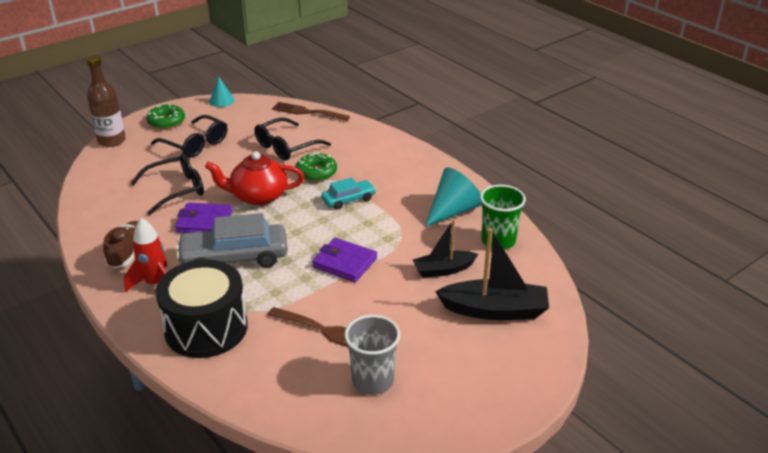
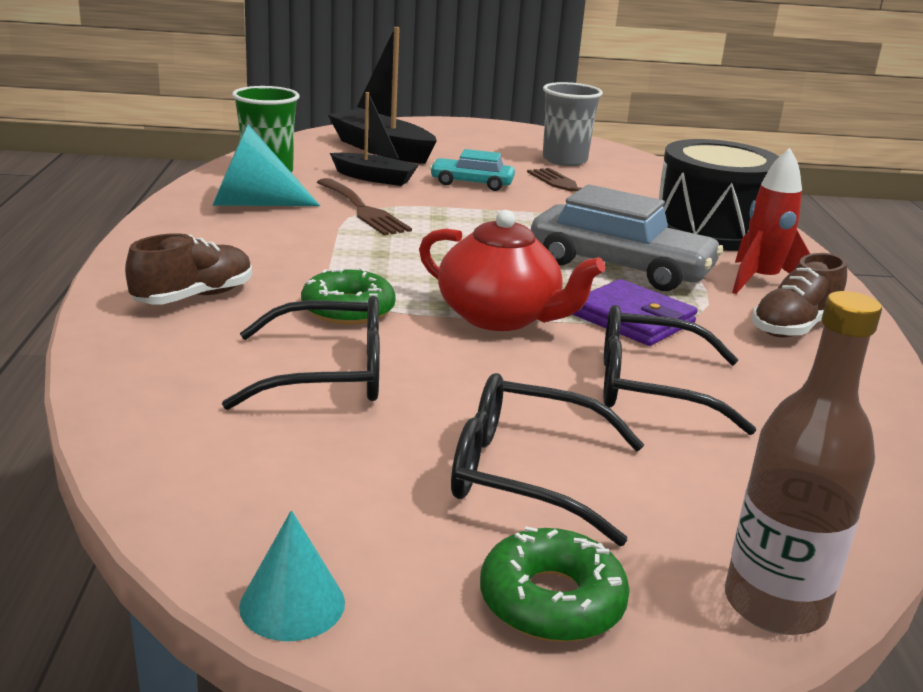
camera: 145 degrees left, 10 degrees down
(195, 144) = (524, 474): black glasses -> black glasses turned 60 degrees counterclockwise
(307, 112) = (141, 434): brown fork -> brown fork (363, 210)
(344, 263) = (476, 216): purple wallet -> none
(348, 199) = (362, 260): turquoise car -> turquoise car (471, 183)
(374, 152) = (194, 297): none -> brown shoe

